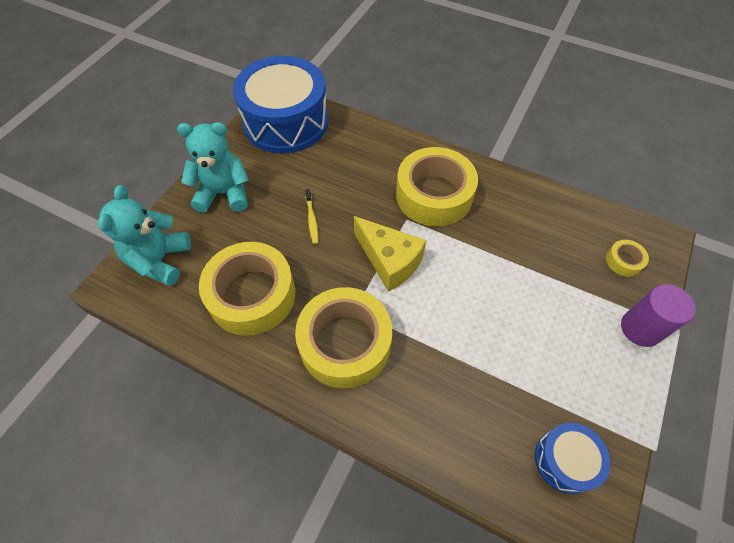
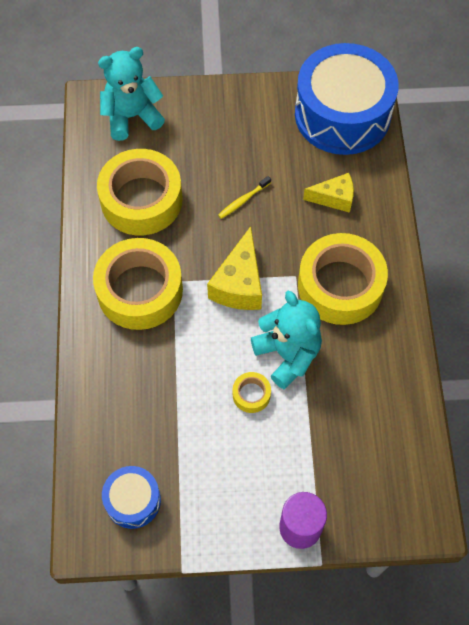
camera: 60 degrees right, 5 degrees up
(224, 193) = (225, 118): turquoise teddy bear -> turquoise teddy bear (287, 354)
(355, 162) = (334, 198): none -> yellow cheese
(623, 261) = (373, 490): yellow tape -> yellow tape (251, 394)

